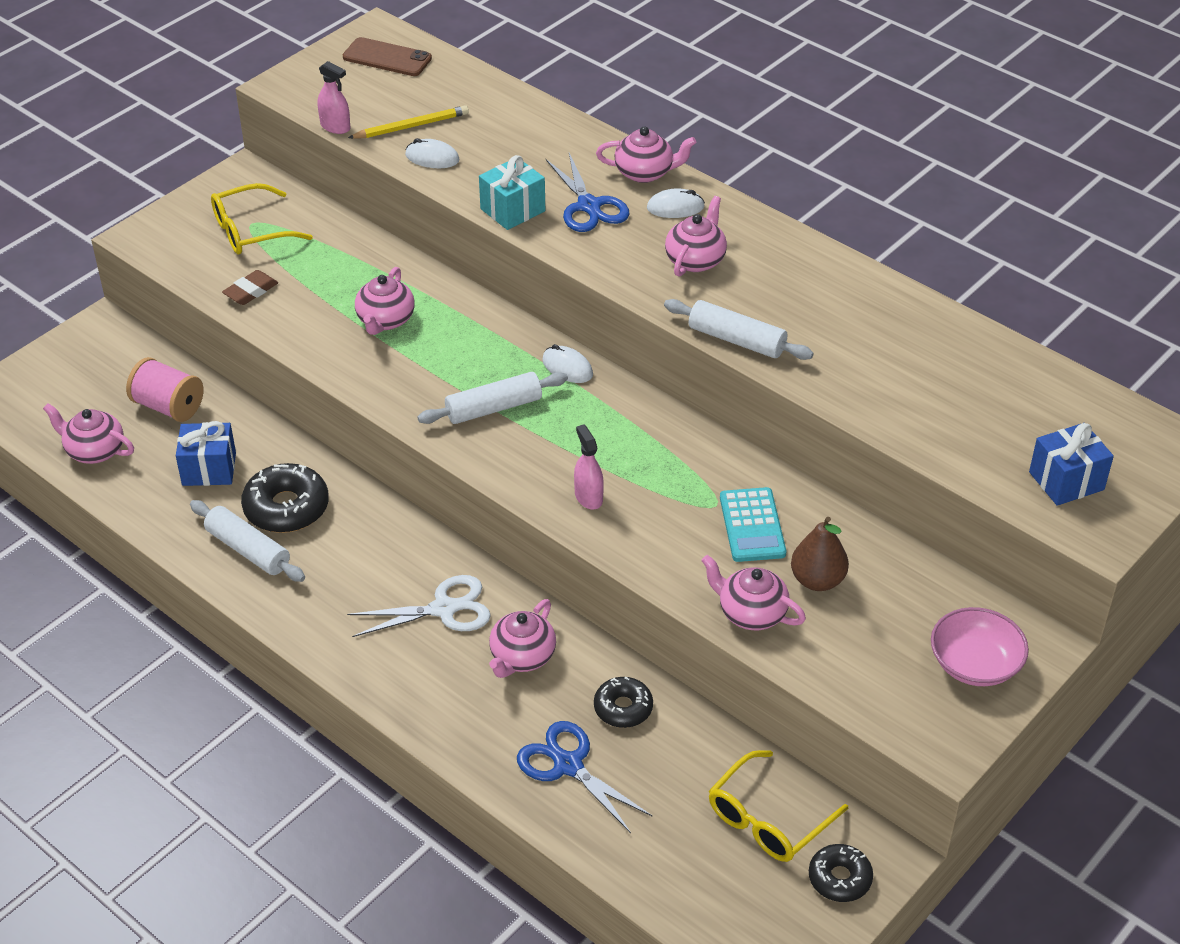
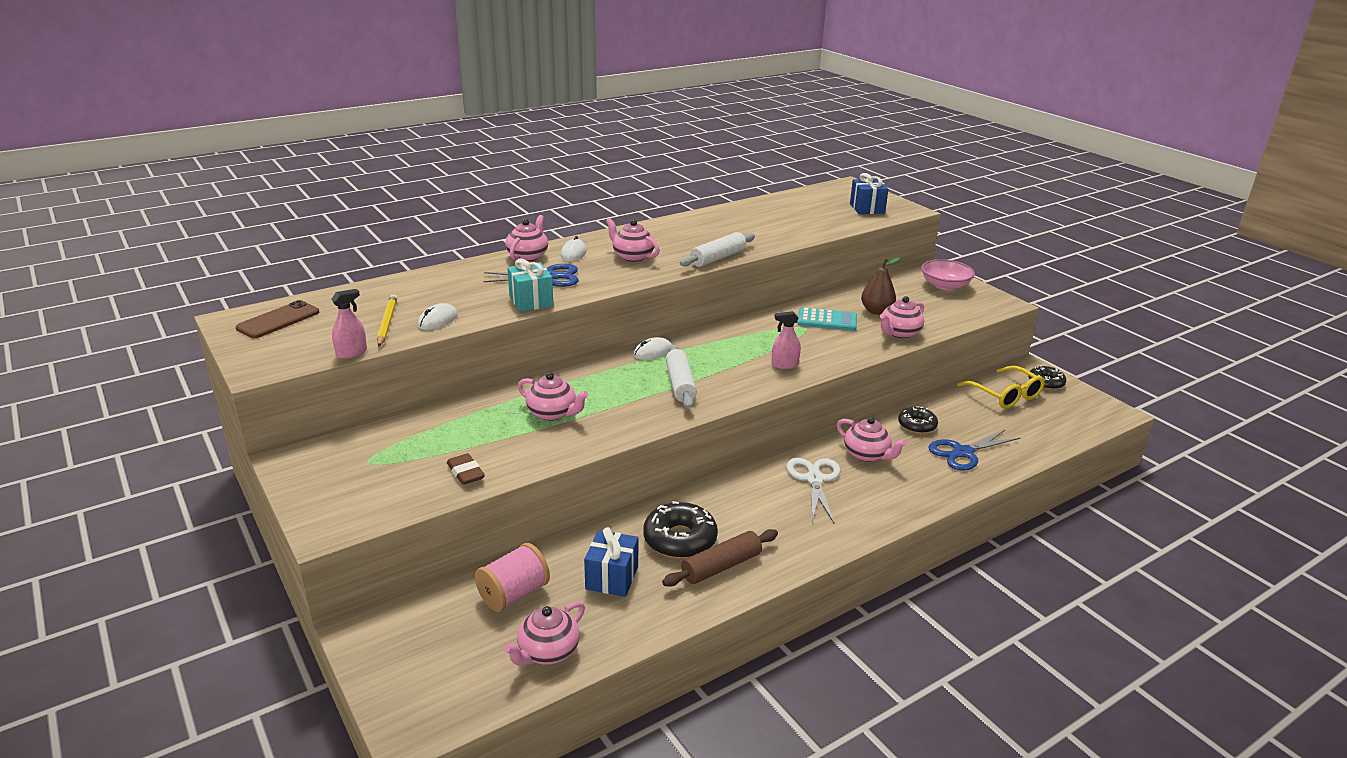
camera: 75 degrees left, 15 degrees down
(248, 550) = (721, 566): white rolling pin -> brown rolling pin
(250, 231) = (379, 463): yellow glasses -> none

